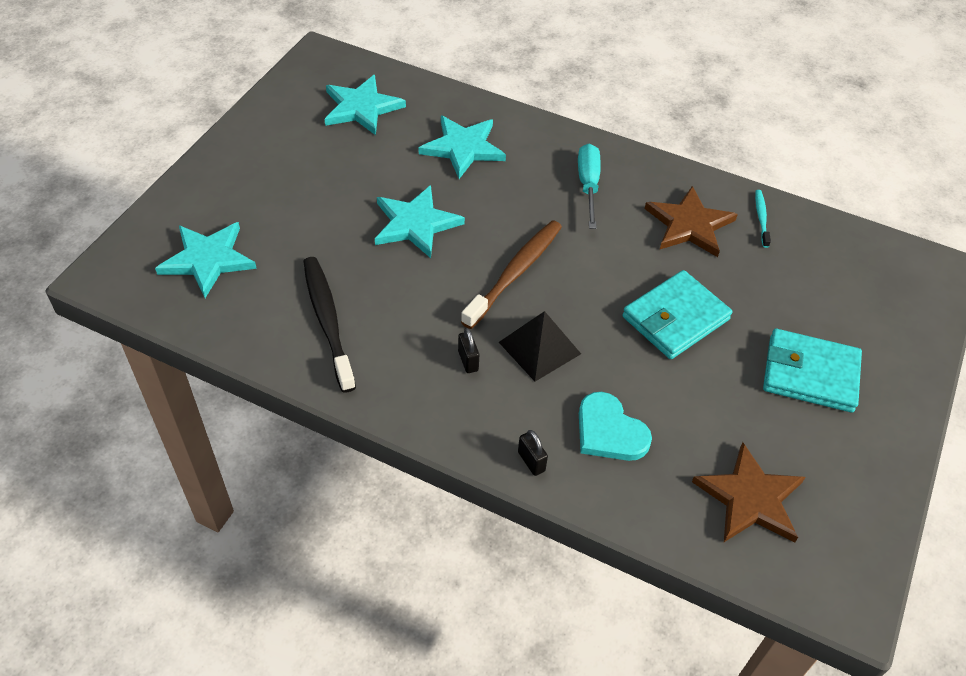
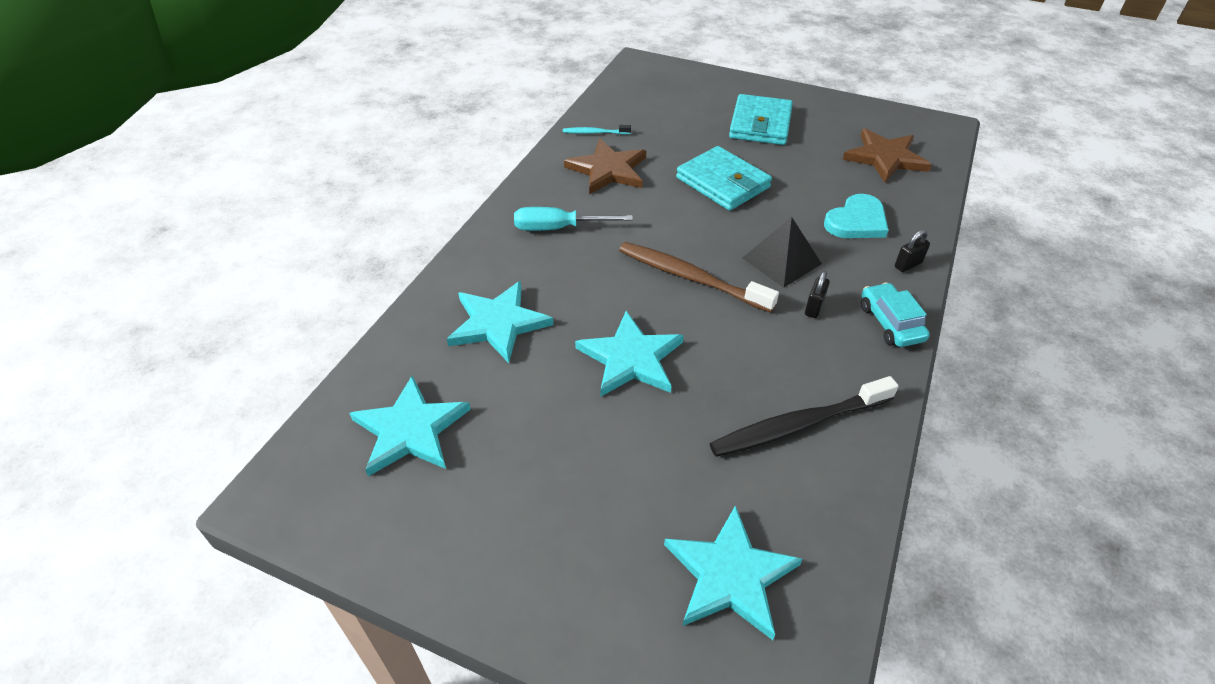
camera: 90 degrees left, 5 degrees down
(441, 420) = (890, 323): none -> turquoise car
(468, 361) = (814, 307): black padlock -> black padlock turned 45 degrees counterclockwise

